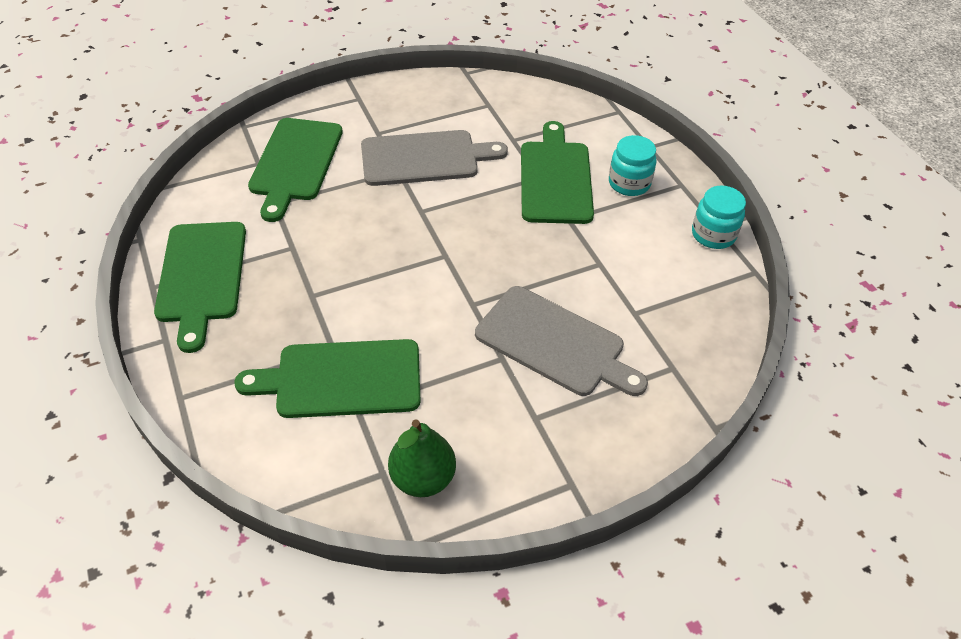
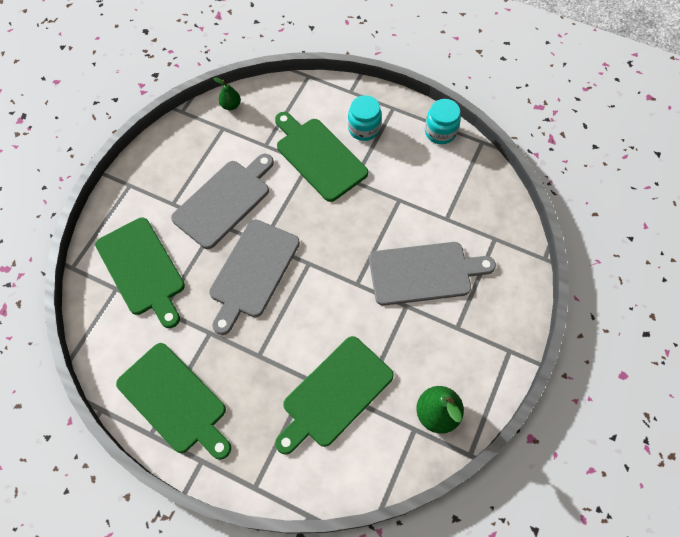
camera: 40 degrees left, 15 degrees up
(385, 227) = (252, 272): none -> grey cutting board
(516, 92) = (231, 105): none -> green pear

